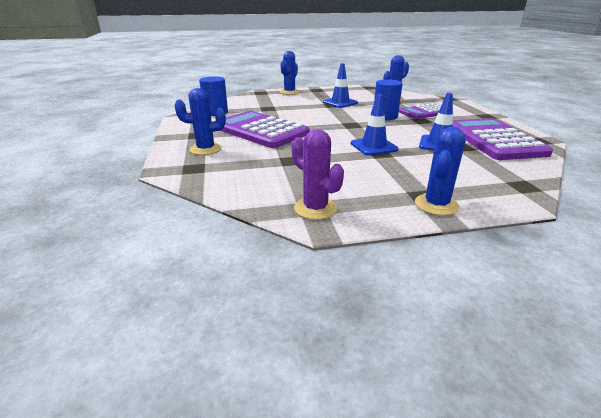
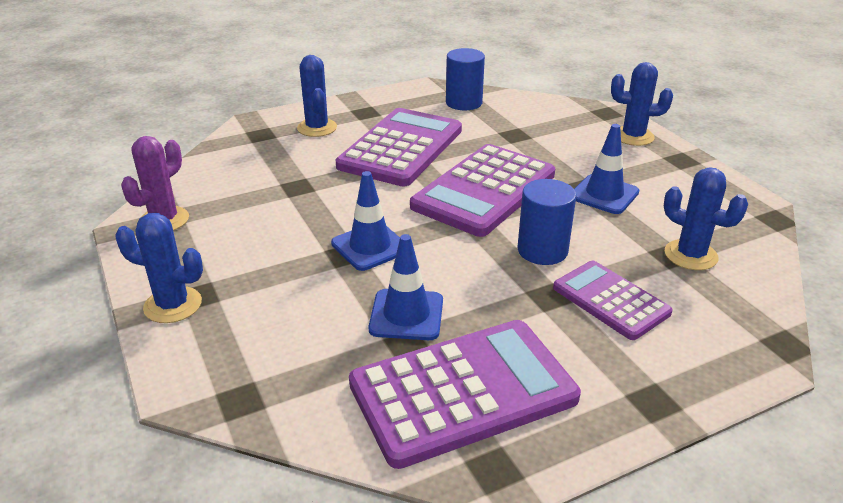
camera: 75 degrees right, 5 degrees up
(324, 119) = (484, 190): none -> purple calculator

